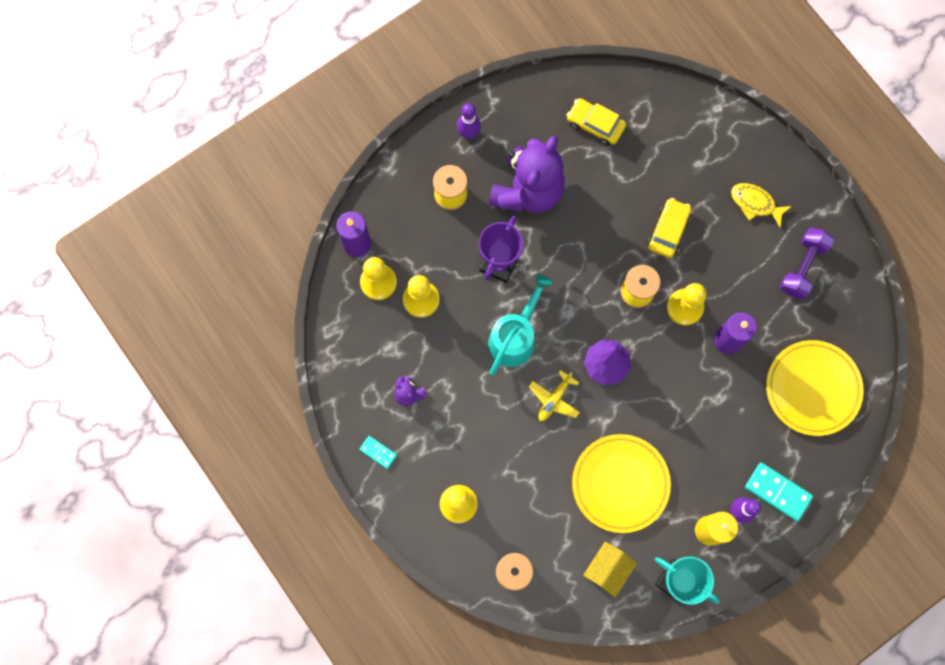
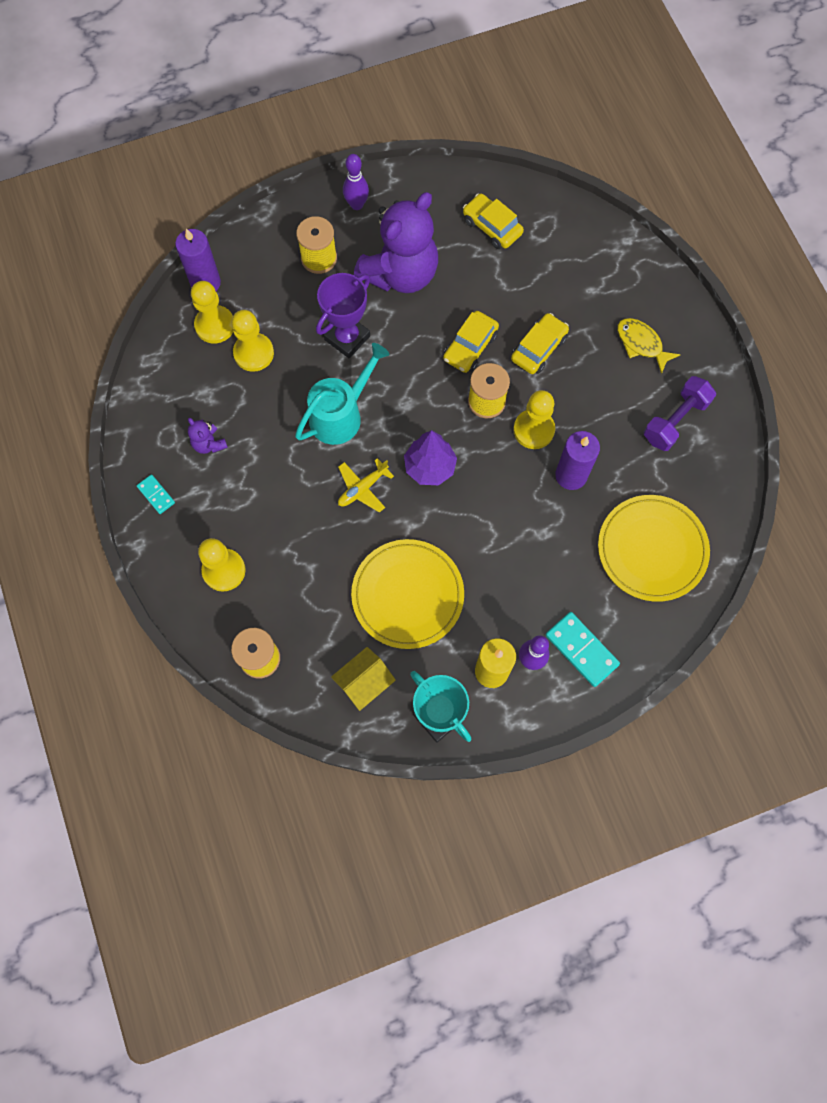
camera: 15 degrees right, 5 degrees down
(608, 244) = (470, 347): none -> yellow car

